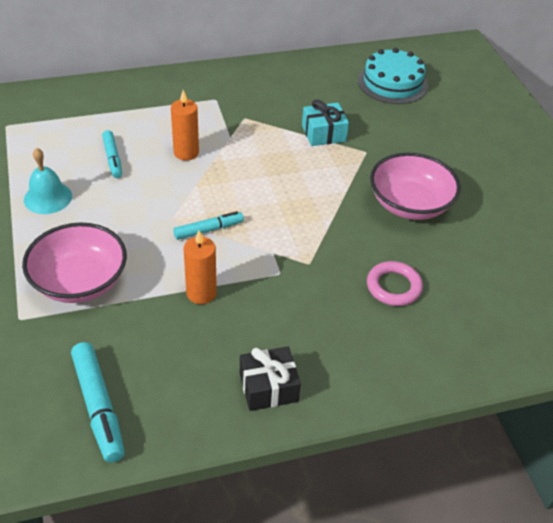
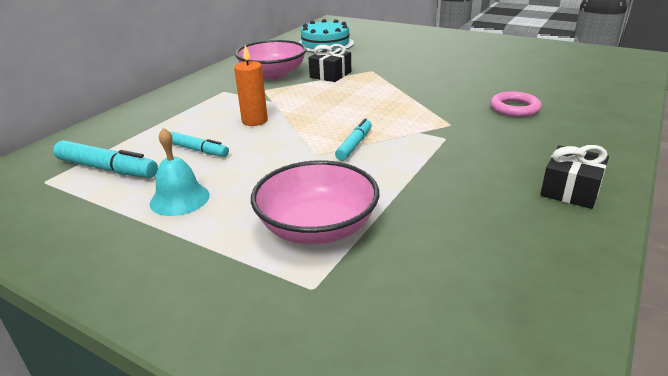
camera: 40 degrees left, 15 degrees down
(98, 406) = (506, 289): turquoise marker -> turquoise marker (107, 169)
(201, 293) = (422, 175): orange candle -> none
(323, 133) = (330, 75): turquoise gift -> black gift
(410, 204) = (442, 77): pink bowl -> pink bowl (273, 74)

